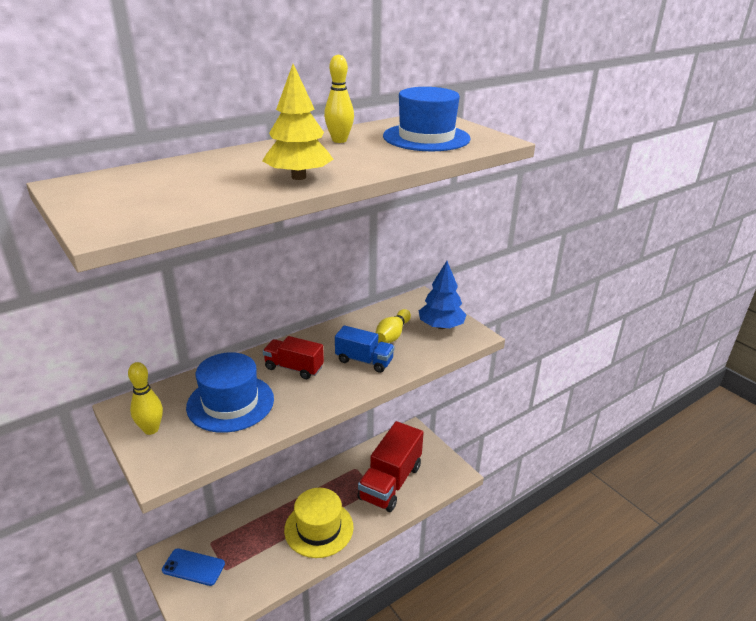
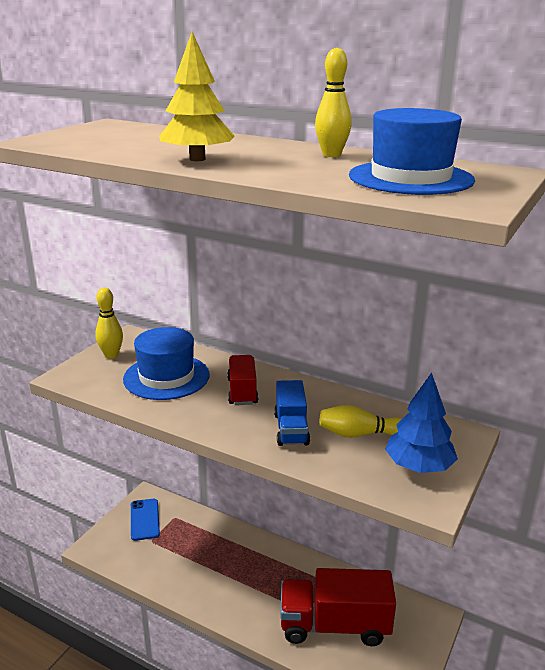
camera: 65 degrees right, 5 degrees down
(319, 528) = (231, 587): yellow hat -> none

